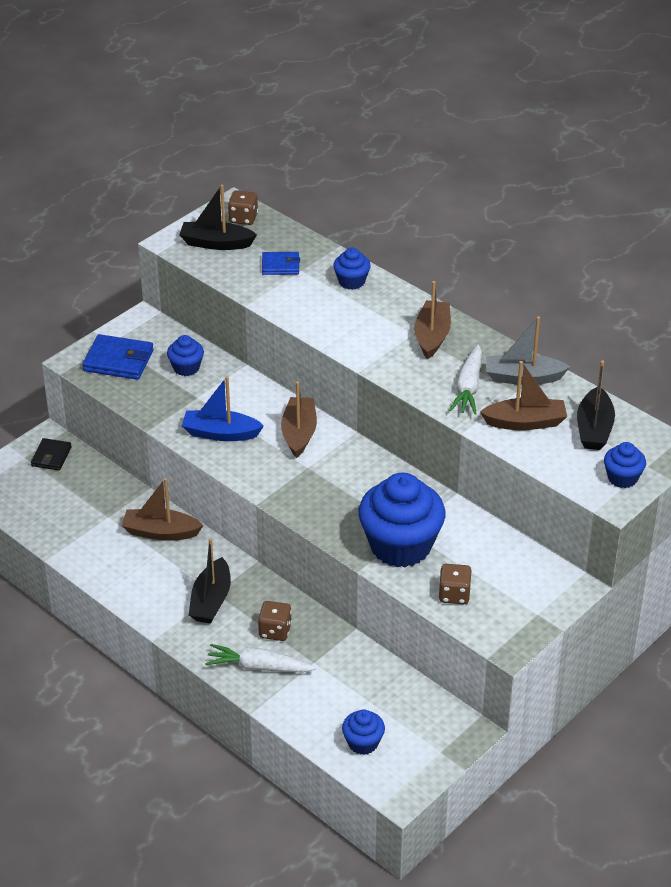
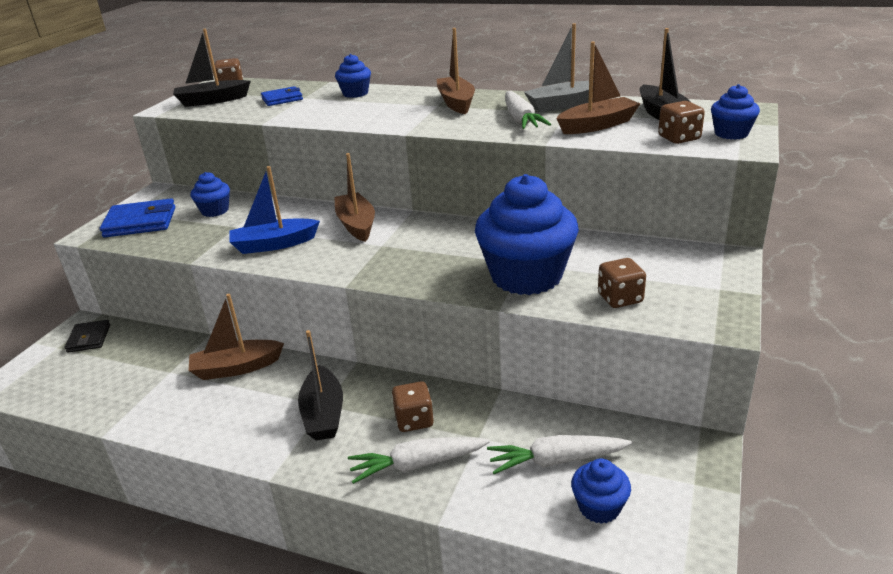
camera: 20 degrees left, 10 degrees down
(357, 700) = (556, 460): none -> white carrot
(574, 467) = (679, 138): none -> brown dice

